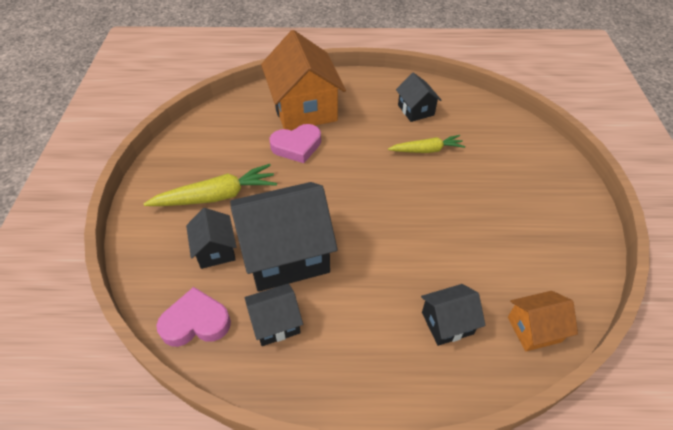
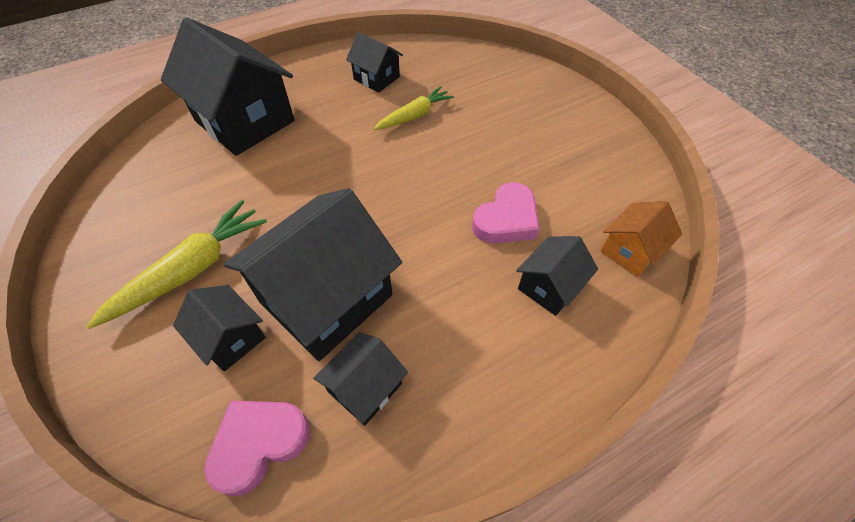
camera: 30 degrees left, 5 degrees up
(297, 146) = (262, 167): pink heart -> pink heart (506, 220)
(304, 108) = (245, 121): orange house -> black house

